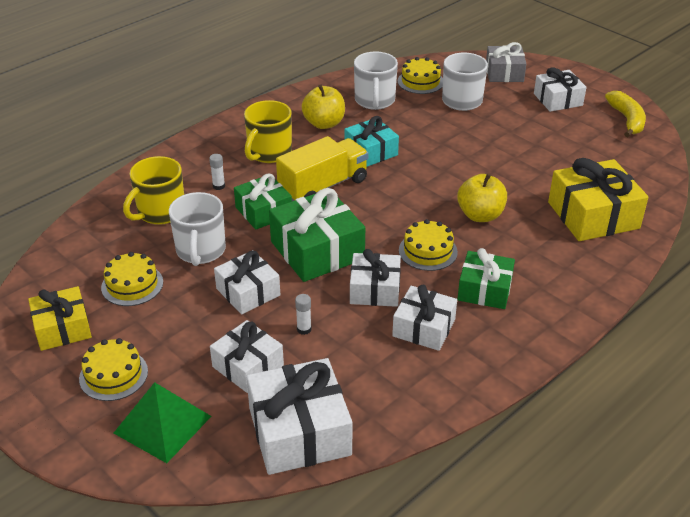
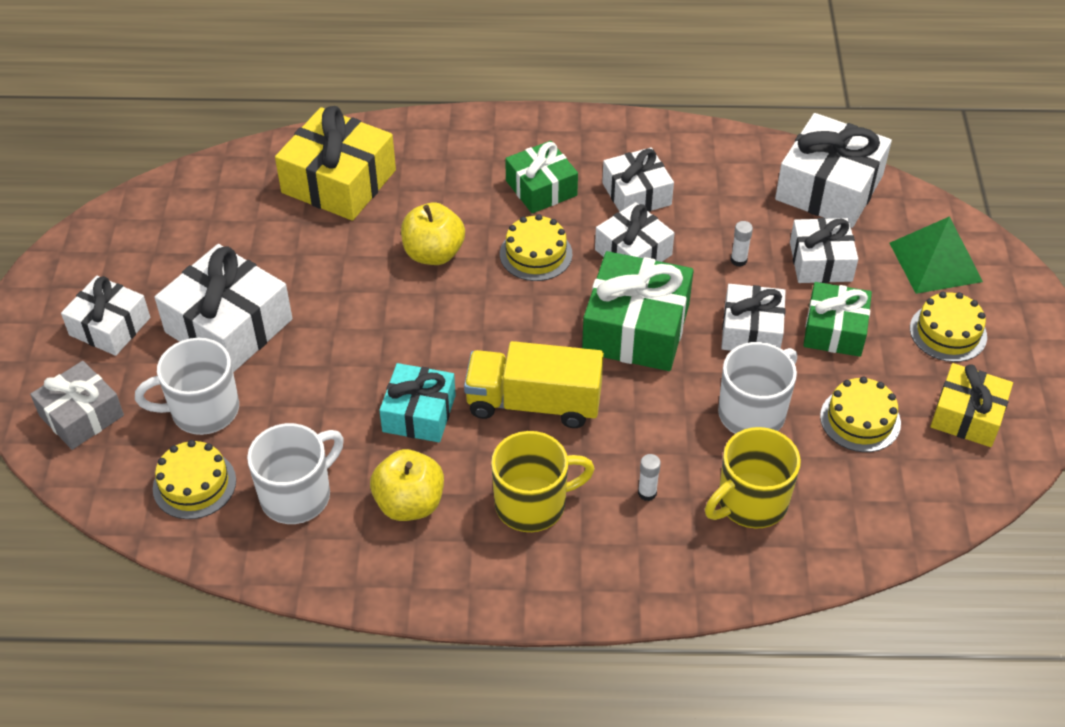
camera: 135 degrees left, 10 degrees up
(160, 212) = (750, 502): yellow mug -> yellow mug turned 150 degrees clockwise
(263, 211) = (635, 416): green gift -> green gift (834, 330)
(512, 129) = (228, 326): none -> white gift
(627, 120) = (103, 247): yellow banana -> none

